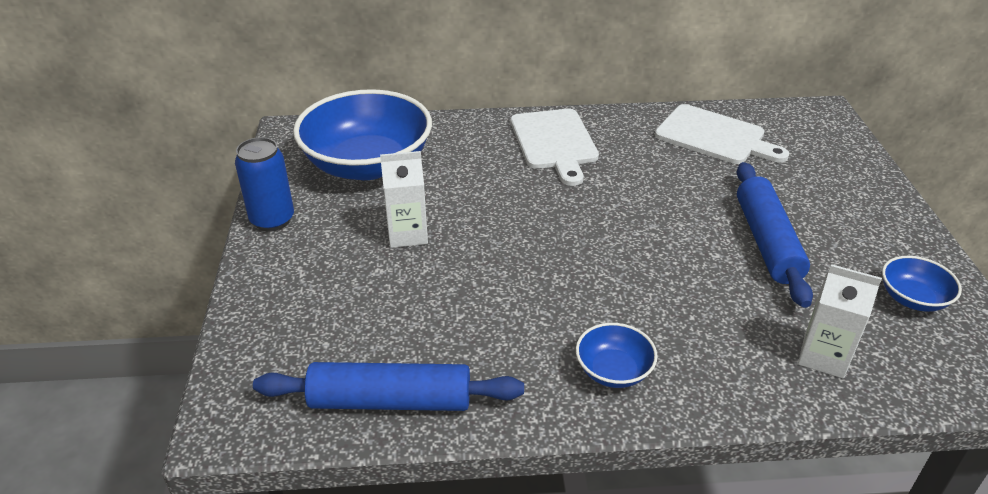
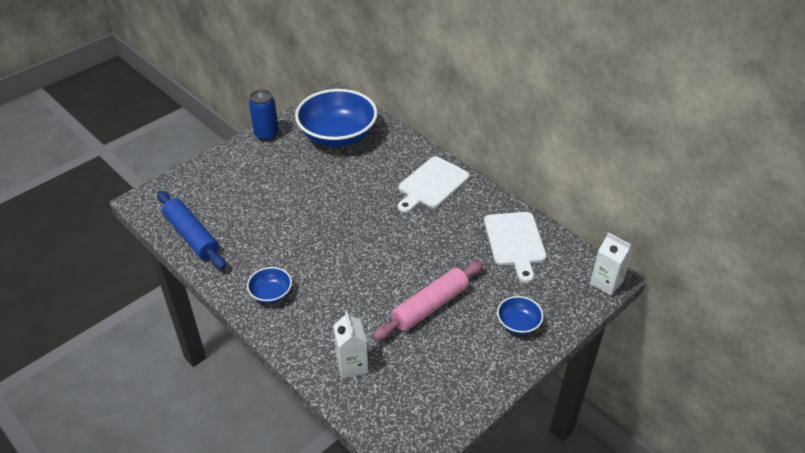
camera: 50 degrees right, 5 degrees up
(407, 234) = (299, 179): white carton -> white carton (606, 282)
(767, 242) = (430, 306): blue rolling pin -> pink rolling pin
(912, 298) = (439, 386): blue bowl -> blue bowl (518, 323)

